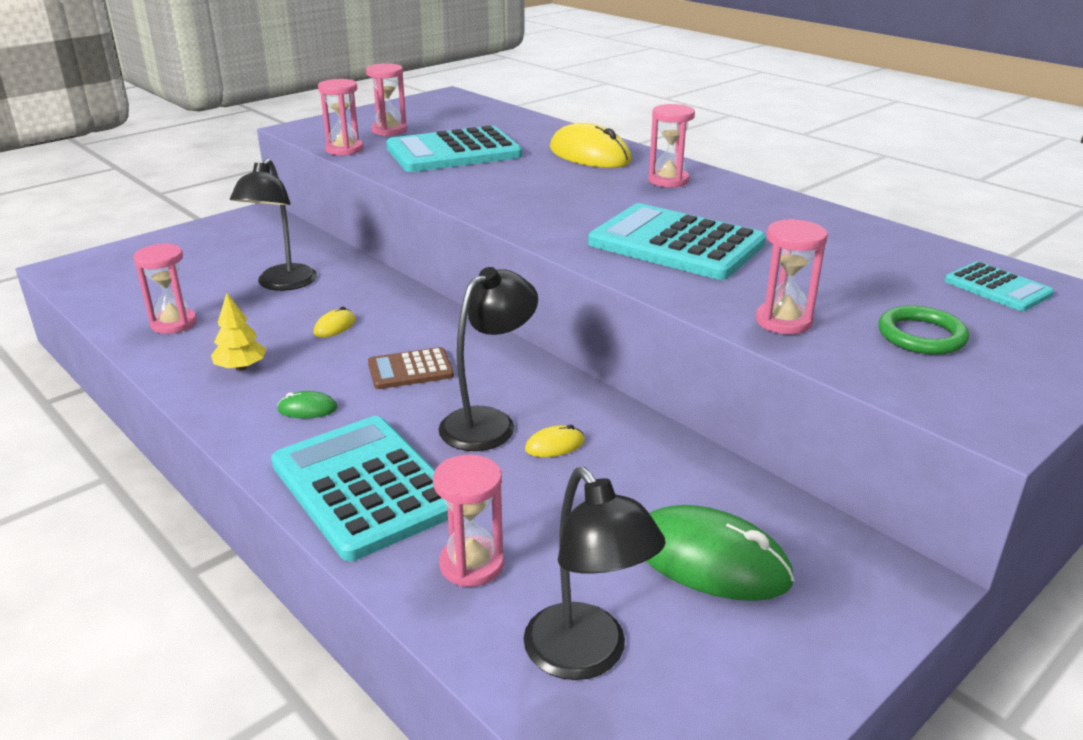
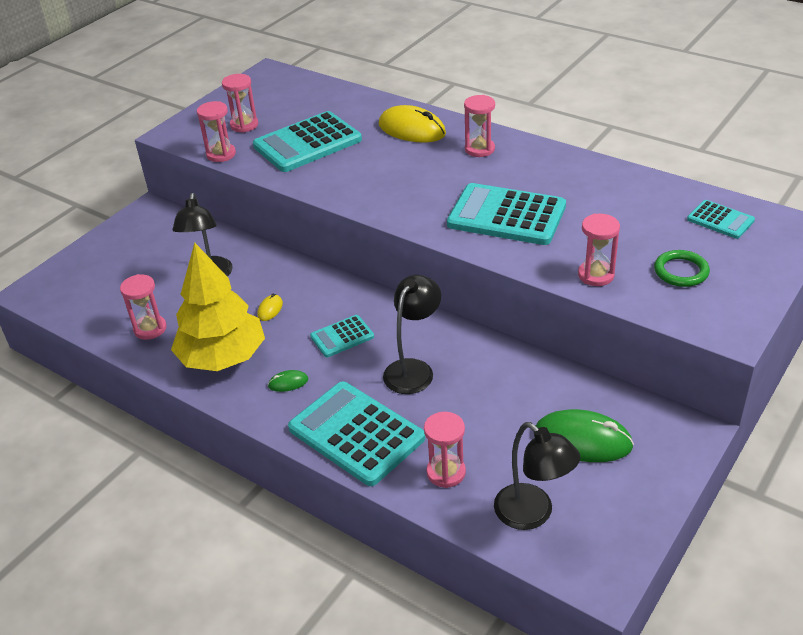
camera: 10 degrees left, 10 degrees up
(241, 367) = (222, 358): yellow tree -> yellow tree, size x2.41
(410, 369) = (342, 336): brown calculator -> turquoise calculator
(555, 445) = (463, 378): yellow mouse -> none

